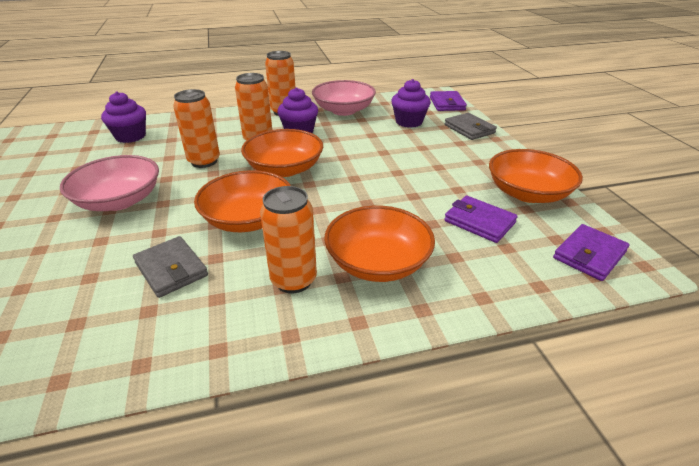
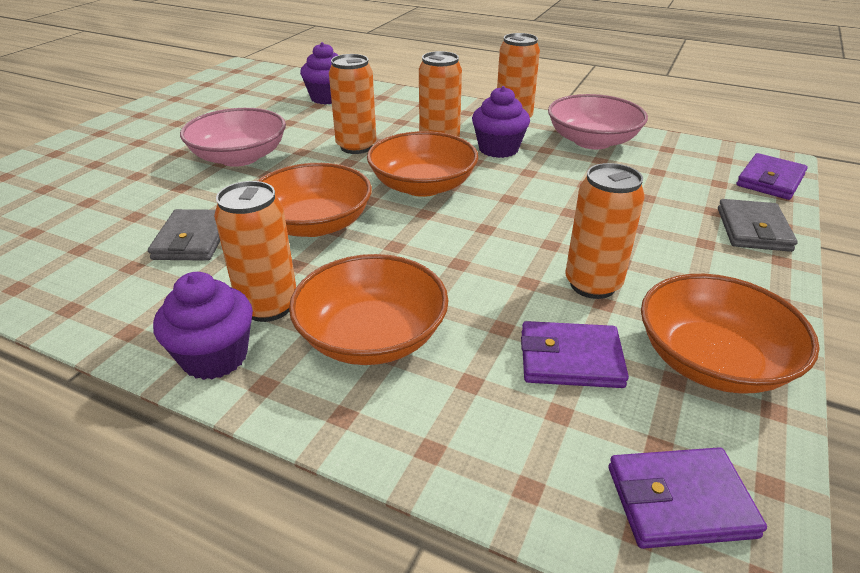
camera: 40 degrees right, 0 degrees up
(409, 122) = (666, 186): purple cupcake -> purple cupcake (215, 357)
(442, 183) = (592, 284): none -> orange can
(479, 222) = (570, 359): purple wallet -> purple wallet turned 75 degrees counterclockwise

